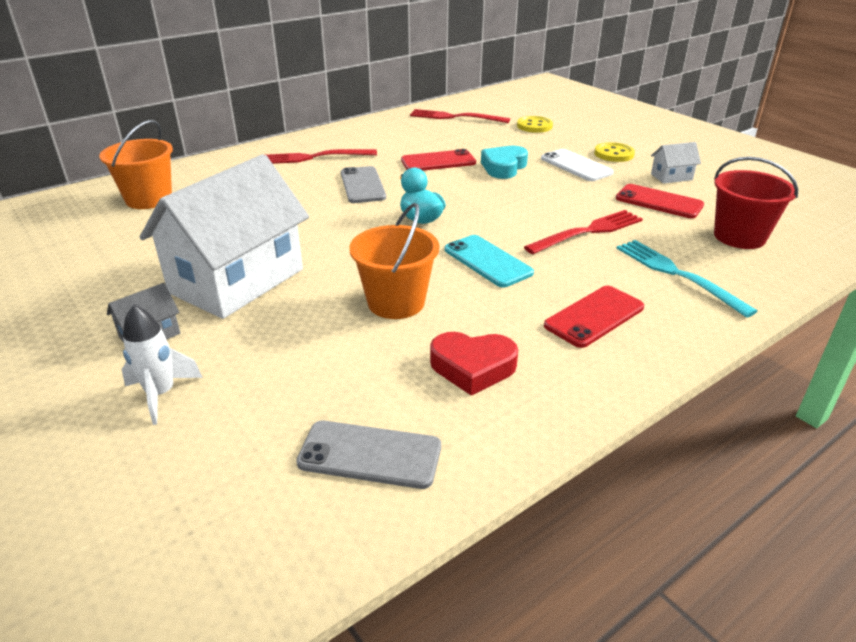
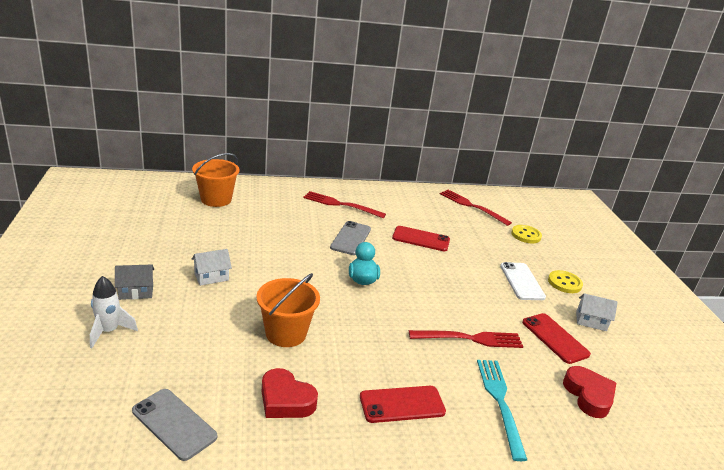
camera: 25 degrees right, 5 degrees down
(237, 281) = (211, 277): white house -> white house, size x0.40
(487, 261) = (373, 330): turquoise phone -> none
(503, 167) = (464, 261): turquoise heart -> none
(739, 237) = (588, 395): red bucket -> red heart

